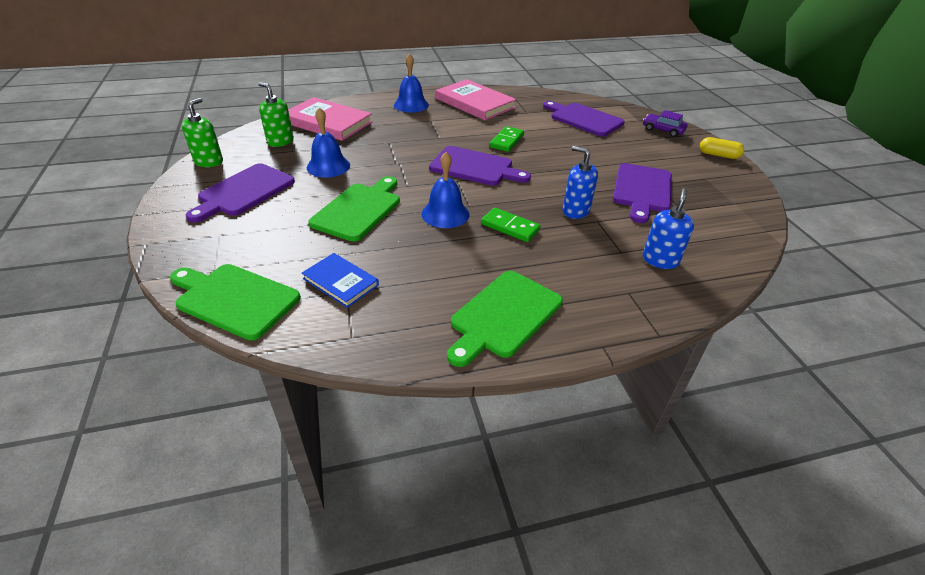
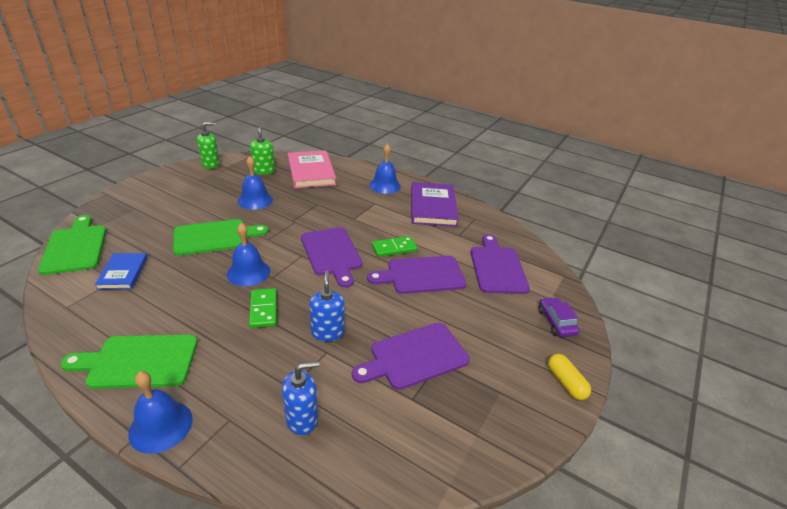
camera: 45 degrees right, 5 degrees down
(244, 191) = (190, 191): purple cutting board -> purple cutting board (422, 275)
(474, 103) = (432, 207): pink book -> purple book
(603, 329) = (161, 426): none -> blue bell

